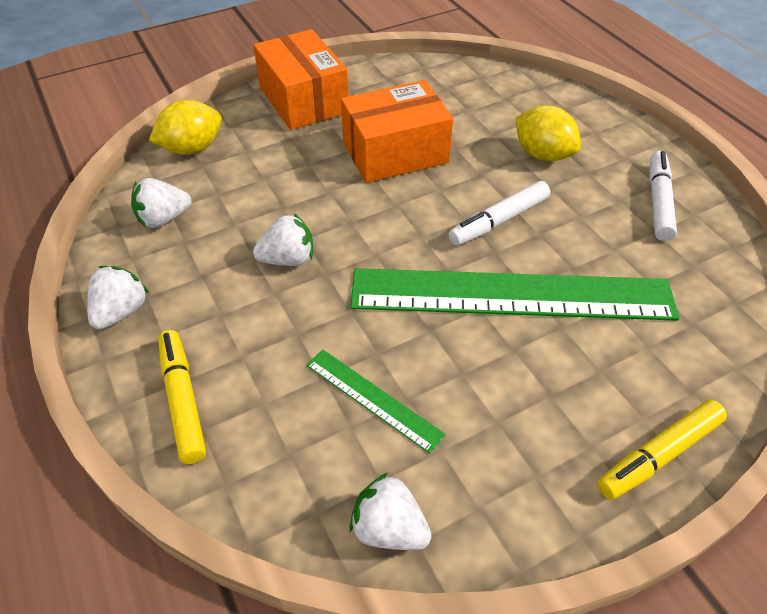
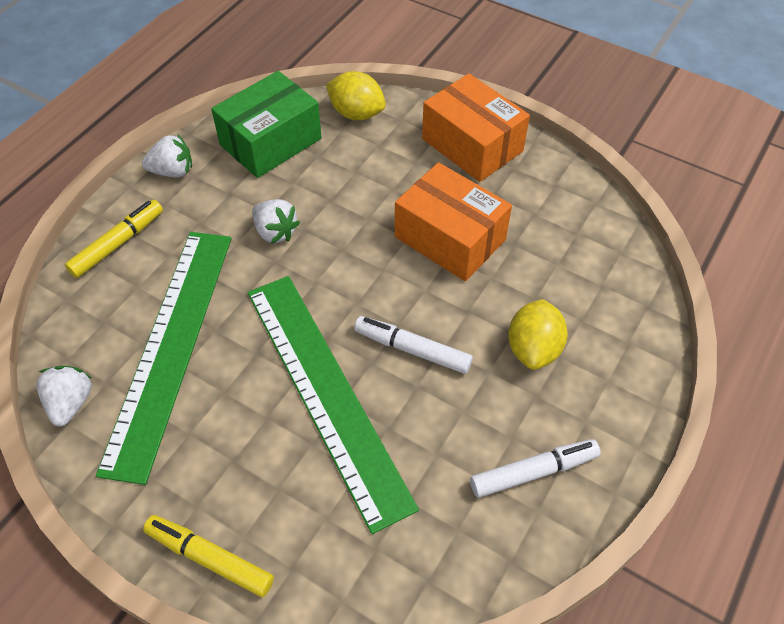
camera: 60 degrees right, 5 degrees up
(163, 219) = (271, 142): white strawberry -> green box
(303, 100) = (472, 145): orange box -> orange box turned 75 degrees counterclockwise
(373, 398) = (171, 346): green ruler -> green ruler, size x2.26

